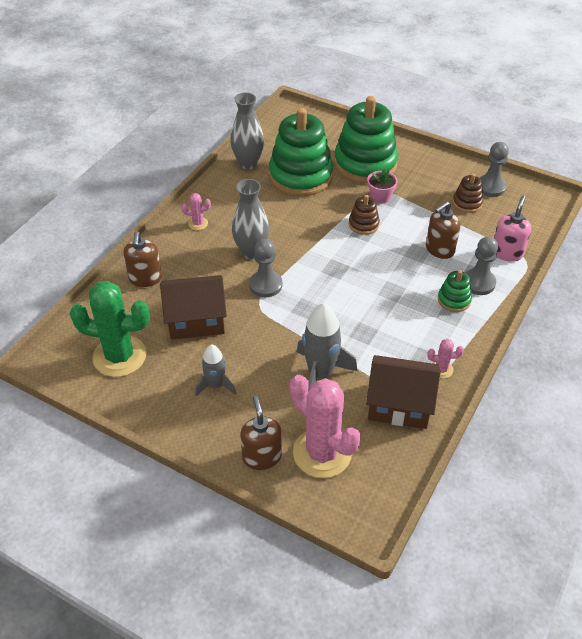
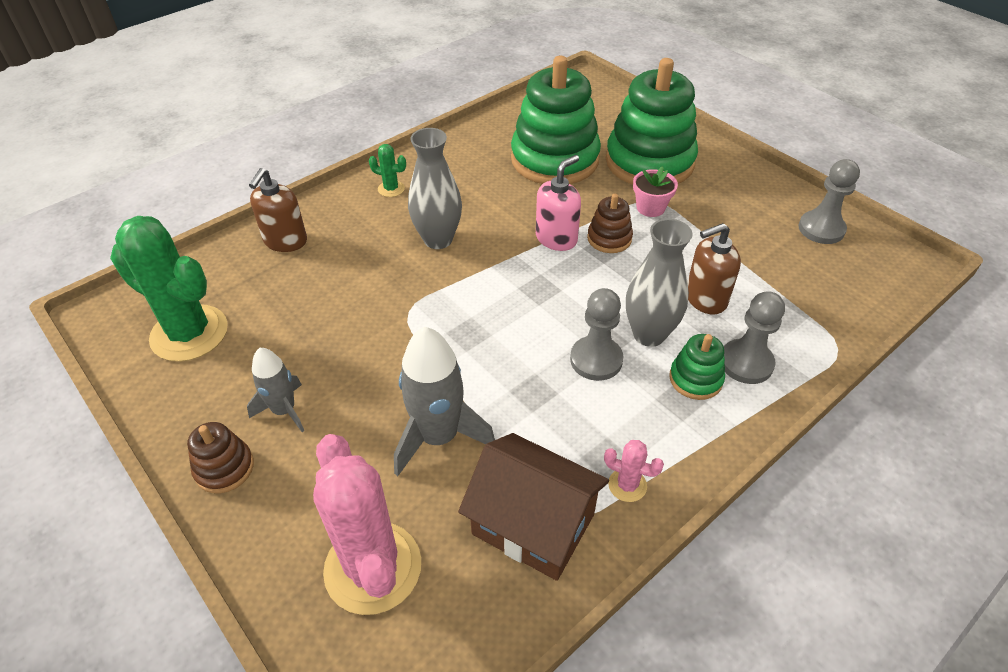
camera: 20 degrees right, 0 degrees up
(196, 320) = (314, 310): brown house -> none
(198, 223) = (391, 189): pink cactus -> green cactus
(248, 163) = (495, 131): grey vase -> grey vase (649, 334)
(261, 457) = (282, 543): brown soap dispenser -> none
(265, 285) = (432, 287): grey pawn -> grey pawn (596, 360)
(467, 203) = (775, 243): brown stacking toy -> brown stacking toy (224, 468)
(507, 253) = (810, 329): pink soap dispenser -> pink soap dispenser (556, 238)

